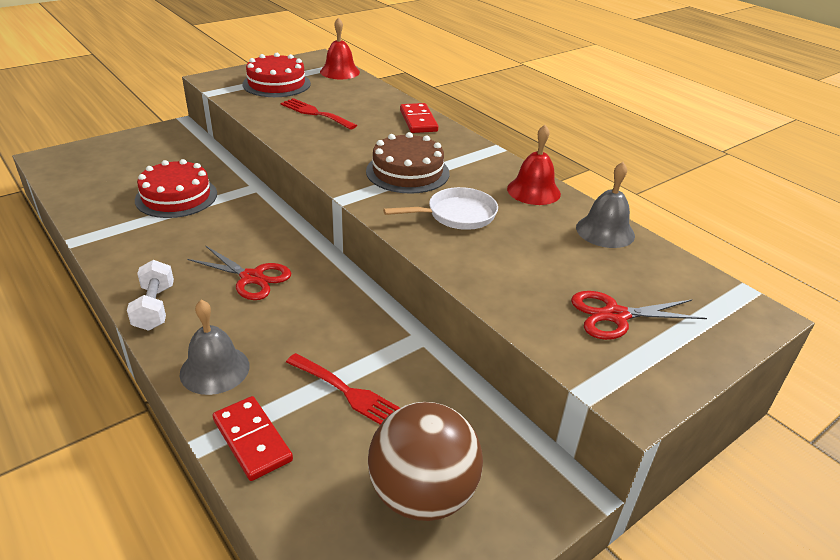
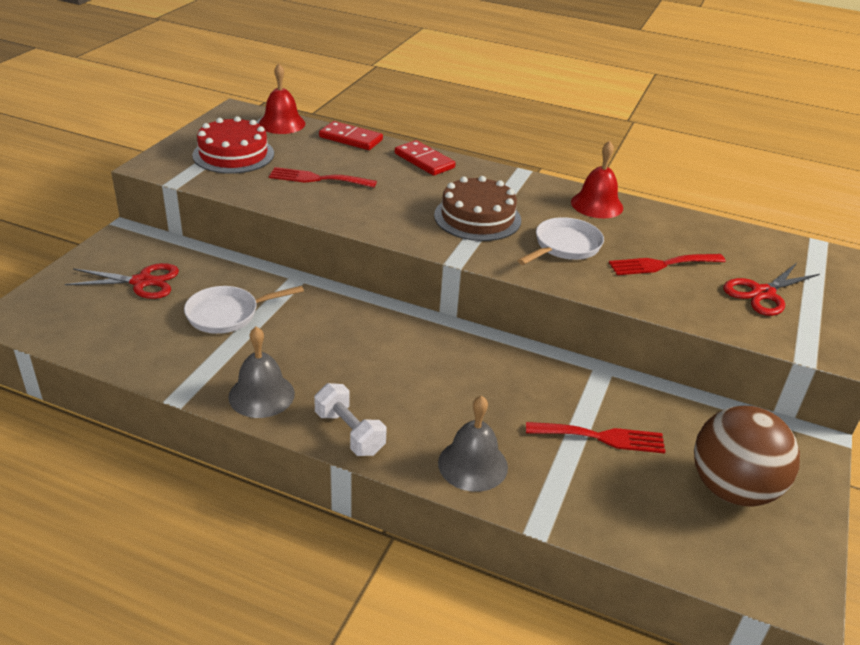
camera: 30 degrees left, 0 degrees up
(176, 197) = (227, 314): red cake -> white pan
(252, 278) = (405, 370): red scissors -> red scissors (142, 282)
(252, 440) = (572, 507): red domino -> red domino (350, 139)
(535, 257) = (662, 264): none -> red fork
(605, 231) = (685, 225): grey bell -> grey bell (261, 395)

